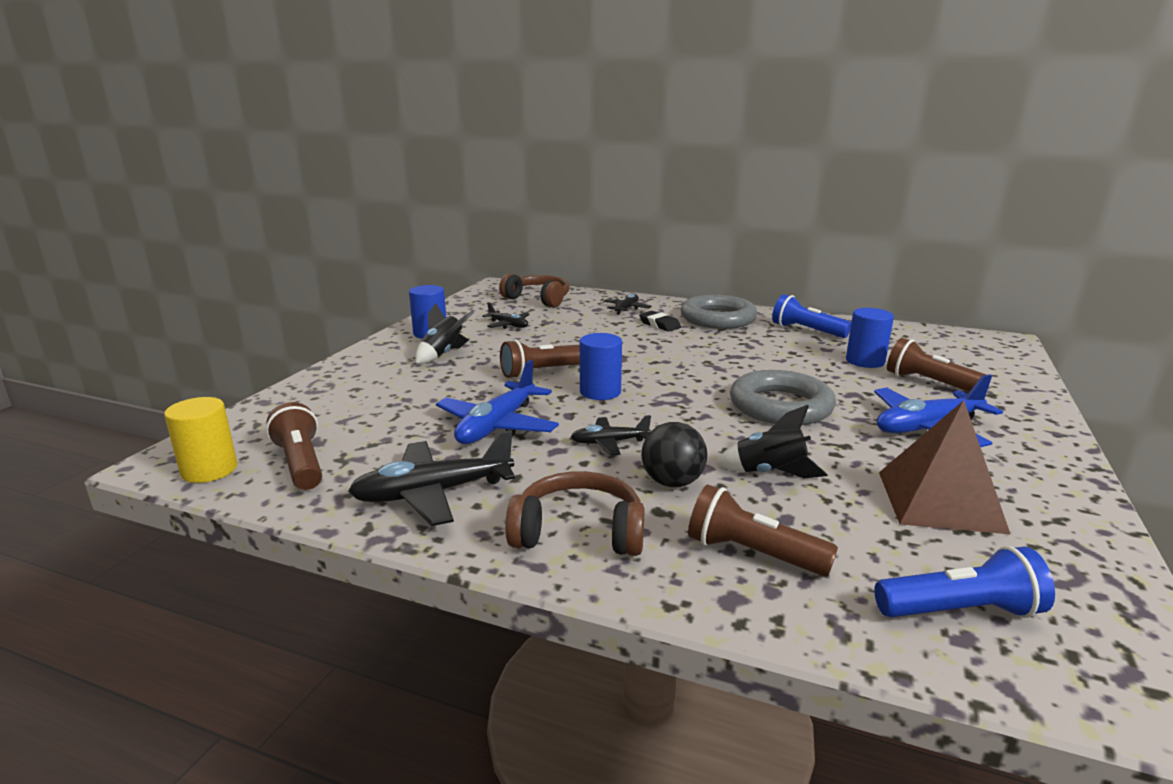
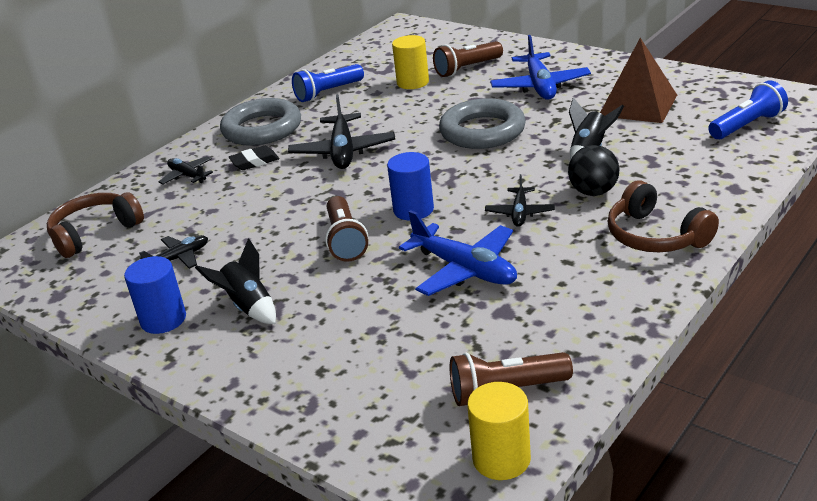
camera: 70 degrees left, 10 degrees up
(433, 493) = (585, 304): black plane -> black plane (343, 151)
(579, 532) = (655, 236): brown headphones -> brown headphones turned 60 degrees counterclockwise
(752, 553) = (689, 175): brown flashlight -> none
(865, 361) = (413, 82): blue cylinder -> yellow cylinder
(960, 611) = (747, 125): blue flashlight -> blue flashlight turned 45 degrees clockwise

